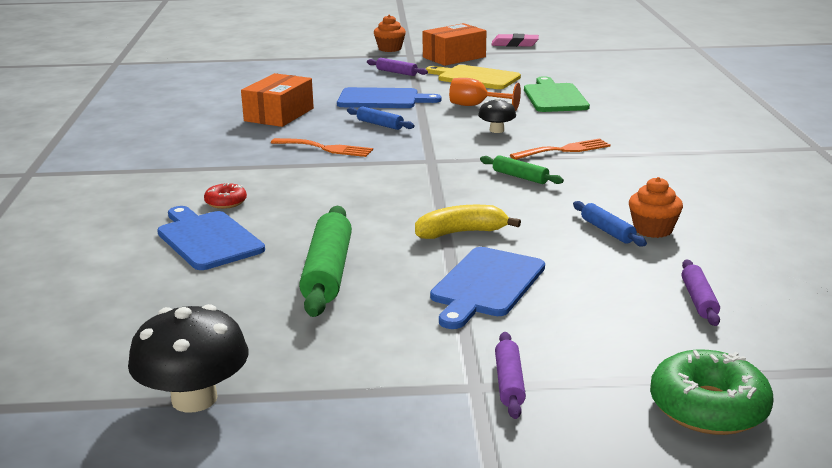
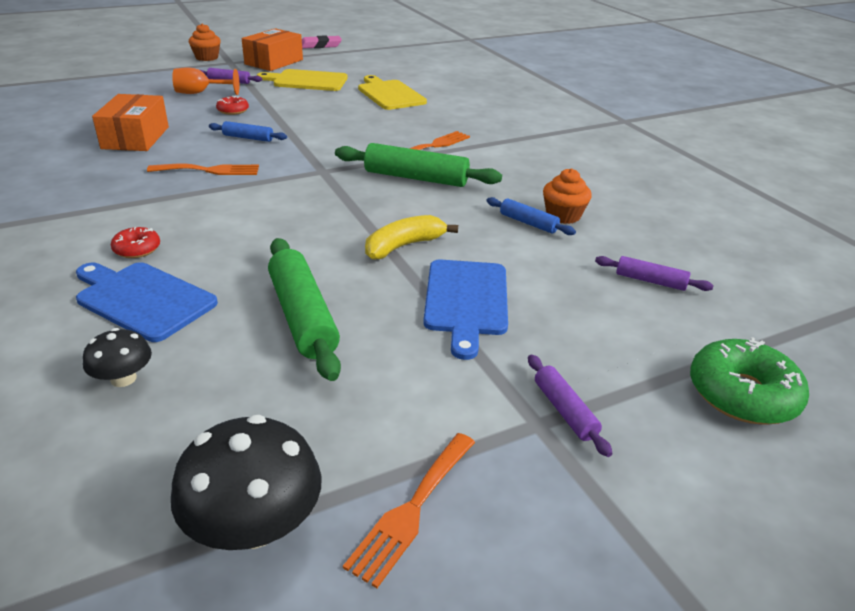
camera: 25 degrees left, 10 degrees up
(319, 417) = (412, 510): none -> orange fork
(382, 99) = (233, 110): blue cutting board -> red donut
(476, 106) = (327, 109): orange goblet -> orange goblet (200, 93)
(496, 130) = (362, 132): black mushroom -> black mushroom (123, 378)
(520, 177) = (416, 178): green rolling pin -> green rolling pin, size x1.87
(554, 97) = (389, 94): green cutting board -> yellow cutting board
(698, 300) = (650, 281): purple rolling pin -> purple rolling pin turned 45 degrees counterclockwise

